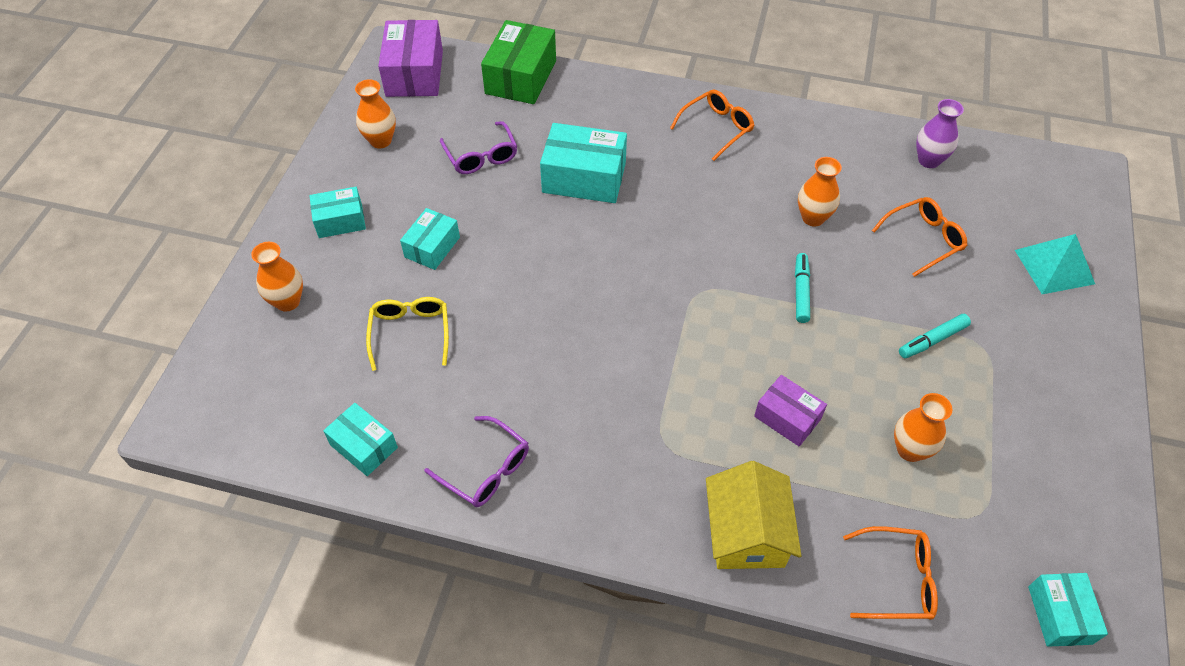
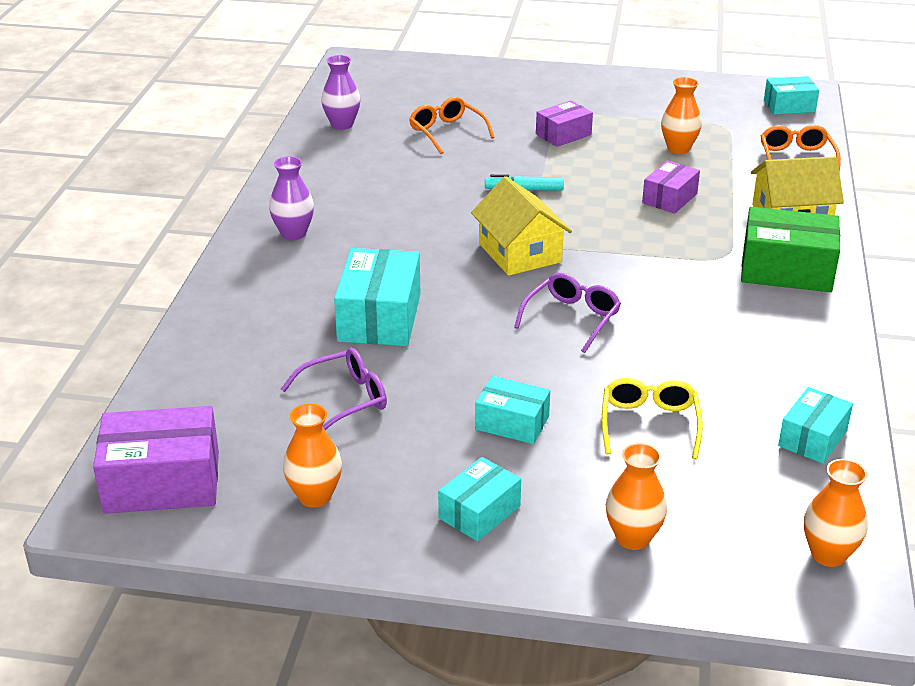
camera: 95 degrees left, 20 degrees down
(340, 221) = (479, 512): turquoise box -> turquoise box turned 60 degrees clockwise
(410, 333) = (649, 424): yellow glasses -> yellow glasses turned 105 degrees clockwise
(486, 470) = (800, 353): purple glasses -> purple glasses (572, 318)
(520, 77) = (184, 379): green box -> green box (786, 270)
(679, 276) = (519, 253): none -> yellow house
(717, 128) = (293, 233): orange glasses -> purple vase
(813, 218) = (426, 182): orange vase -> orange vase (828, 554)
(932, 340) = (563, 134): turquoise marker -> purple box
(1054, 267) = (469, 83): turquoise pyramid -> none

